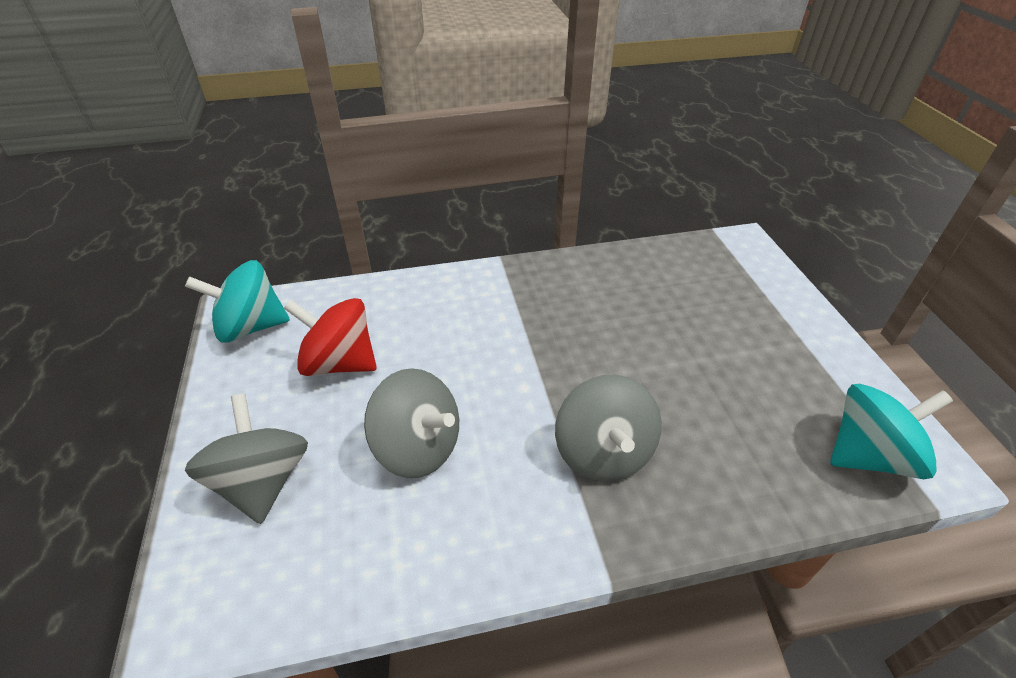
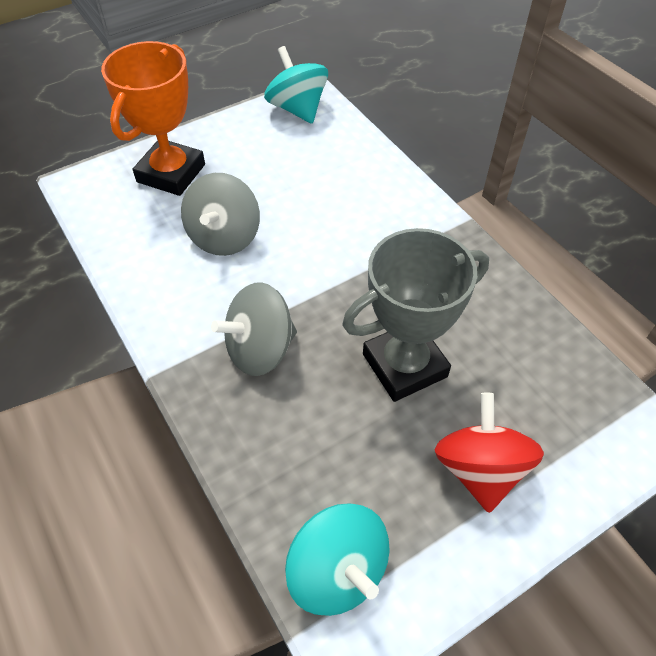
camera: 70 degrees right, 10 degrees up
(262, 482) = (171, 173): grey spinning top -> orange trophy
(339, 363) = (285, 167): red spinning top -> red spinning top (480, 469)
(654, 346) = (404, 365): none -> grey trophy

